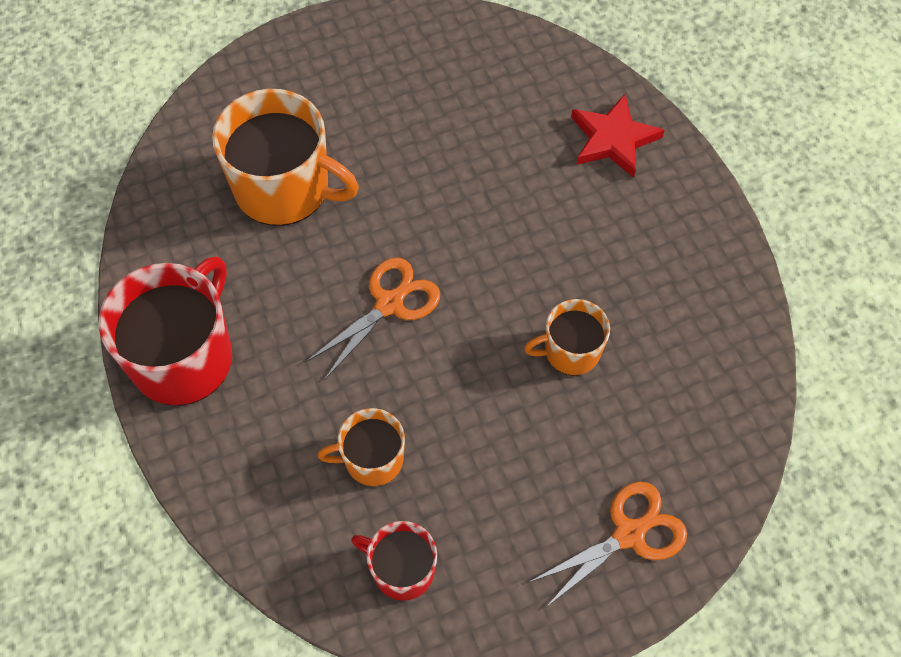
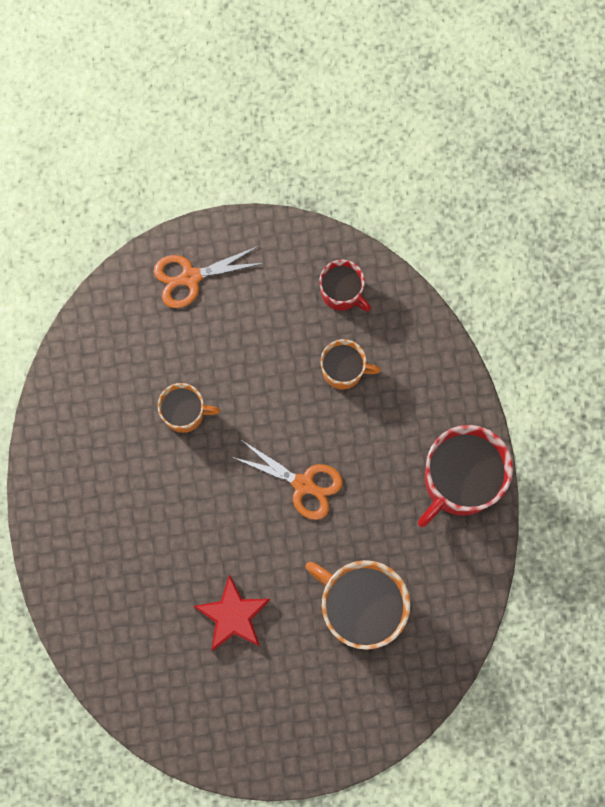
camera: 165 degrees left, 15 degrees up
(389, 304) = (303, 484): orange scissors -> orange scissors turned 120 degrees counterclockwise
(613, 139) = (89, 585): red star -> red star (233, 615)

